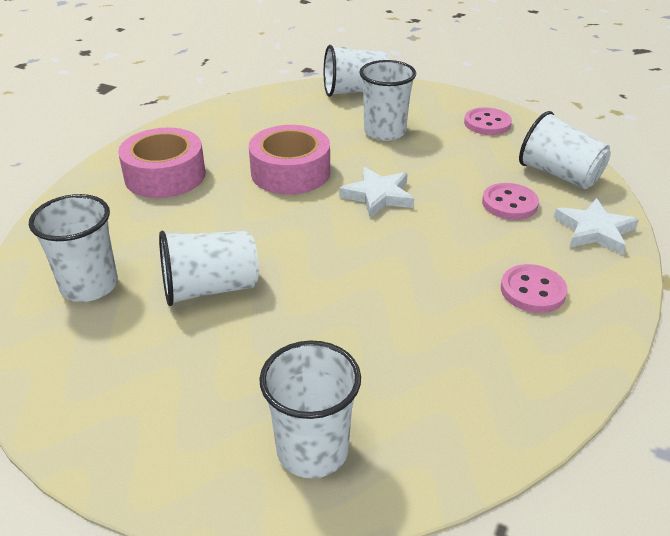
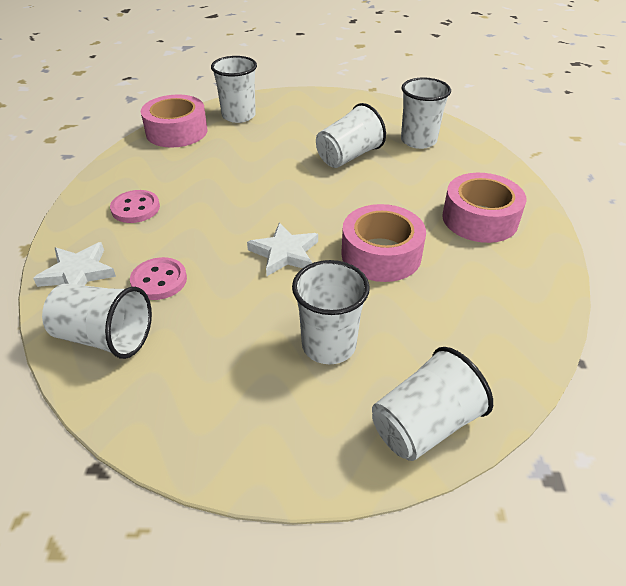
camera: 155 degrees right, 5 degrees up
(449, 441) = (176, 131): none -> pink tape
(487, 123) = (203, 411): pink button -> none

